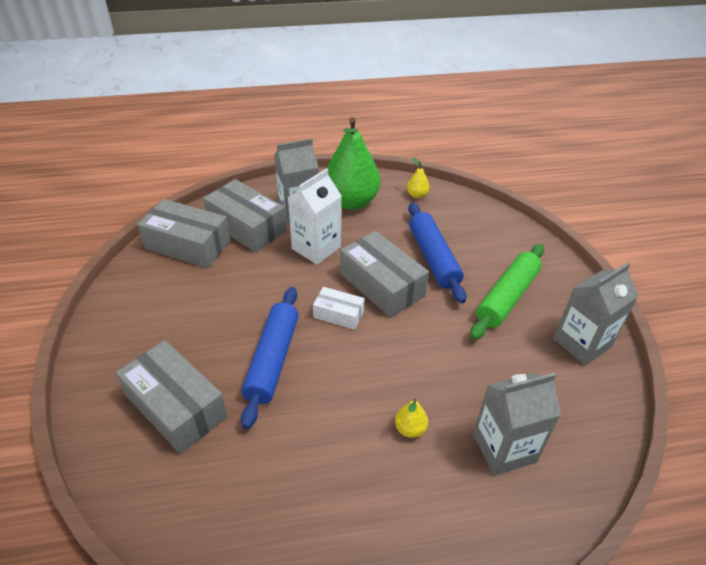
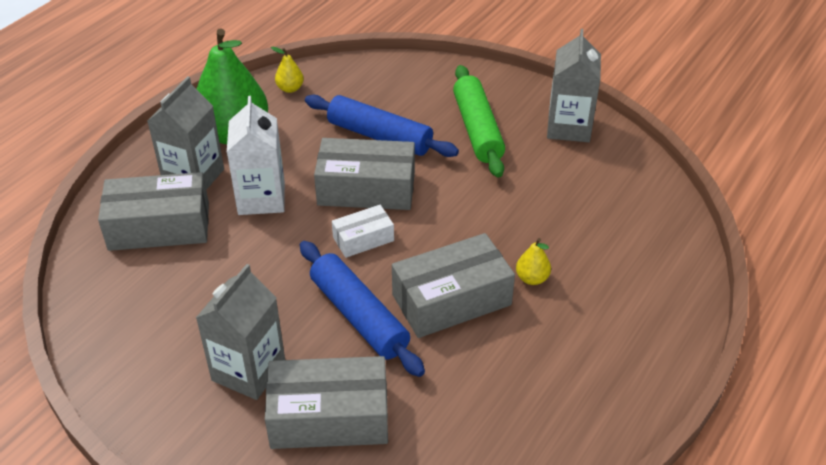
camera: 45 degrees left, 0 degrees up
(188, 245) = (120, 286): grey box -> grey box (451, 300)
(504, 448) = (606, 239): grey carton -> grey carton (248, 371)

